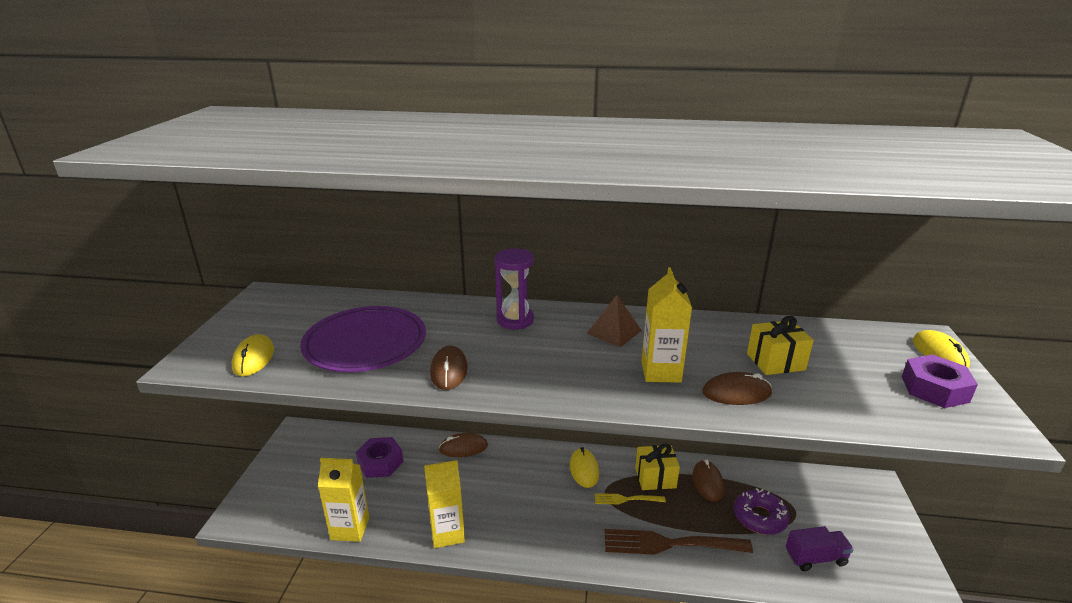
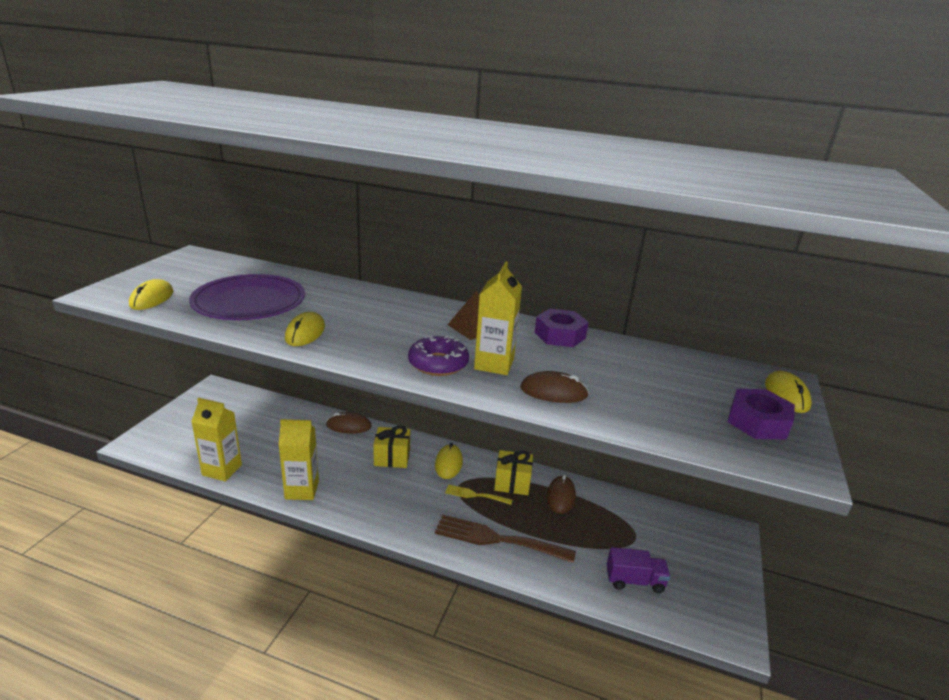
camera: 10 degrees right, 0 degrees up
(380, 463) = (271, 424): purple nut -> purple nut (560, 335)
(449, 371) = (305, 333): brown mouse -> yellow mouse
(515, 320) = (390, 305): purple hourglass -> none
(759, 517) = (597, 535): purple donut -> purple donut (438, 364)
(775, 362) = (611, 374): yellow gift -> yellow gift (392, 457)

